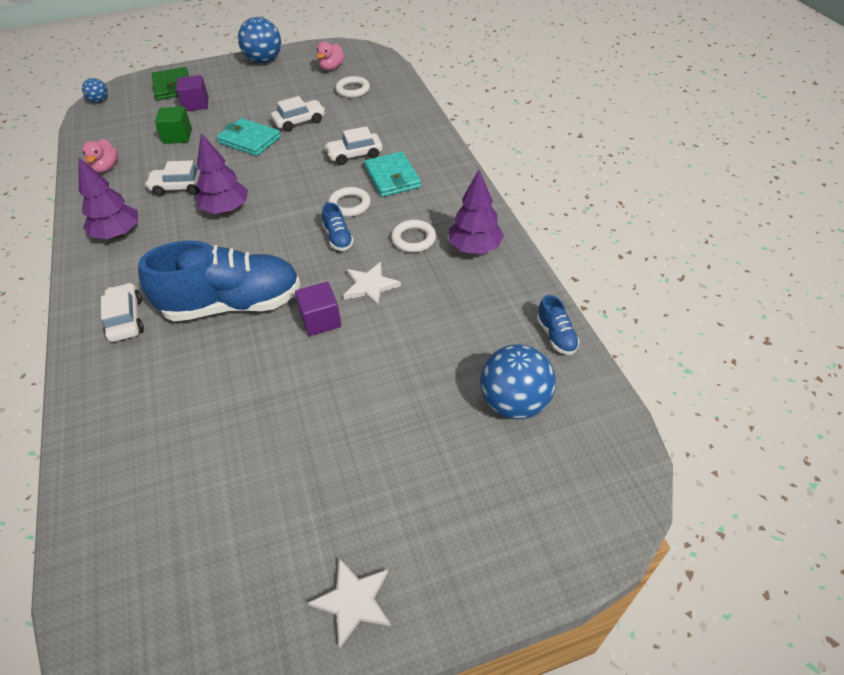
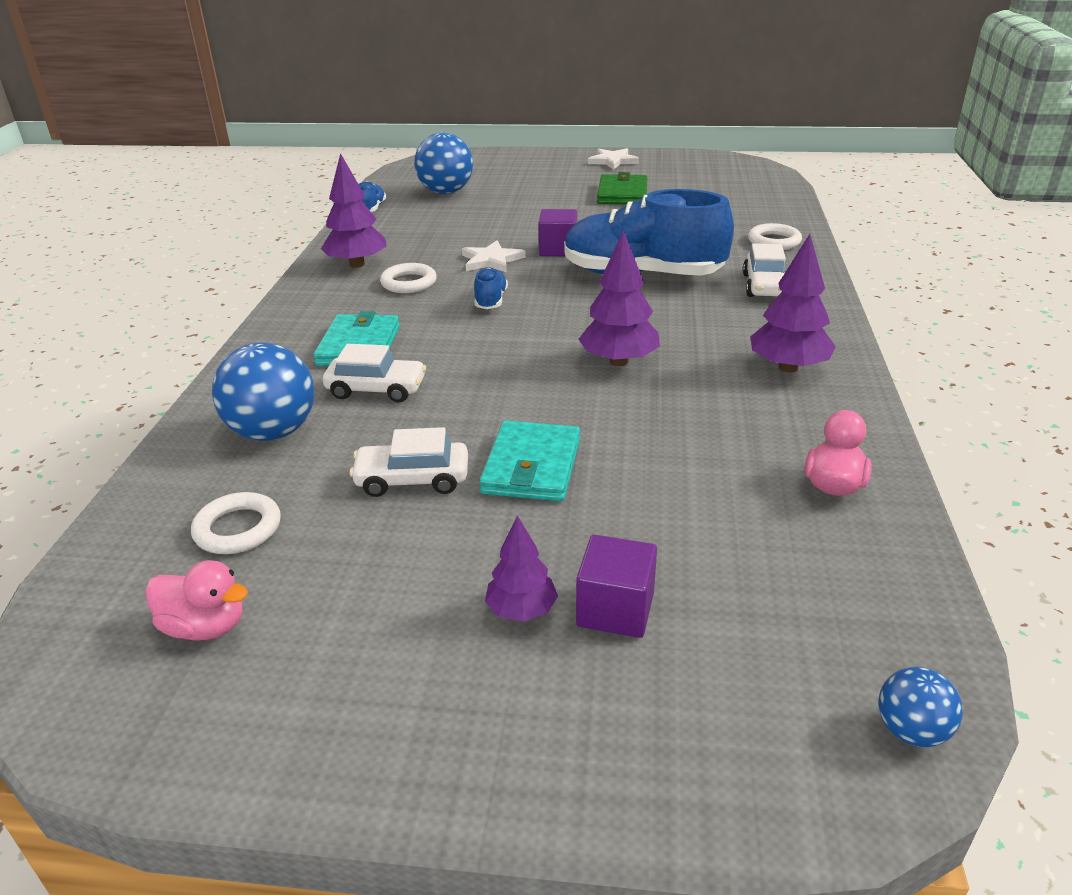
camera: 155 degrees left, 15 degrees down
(172, 86) = (671, 716): green wallet -> green wallet (622, 194)
(177, 136) = (677, 519): green cube -> none
(180, 187) = (685, 410): white car -> none
(229, 96) = (522, 610): none -> purple tree
(249, 140) = (531, 466): turquoise wallet -> turquoise wallet turned 45 degrees clockwise
(264, 61) = (347, 743): blue ball -> blue ball (273, 432)
(331, 68) = (205, 627): pink duck -> pink duck turned 60 degrees clockwise
(349, 205) = (447, 328): white ring -> white ring (774, 241)

